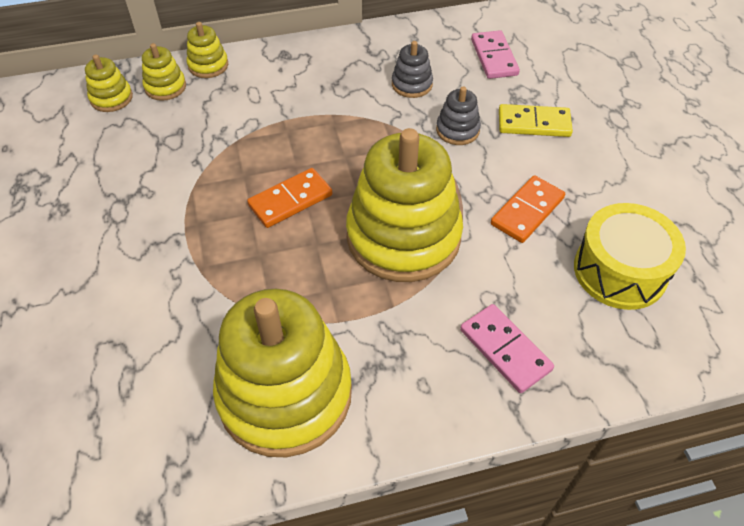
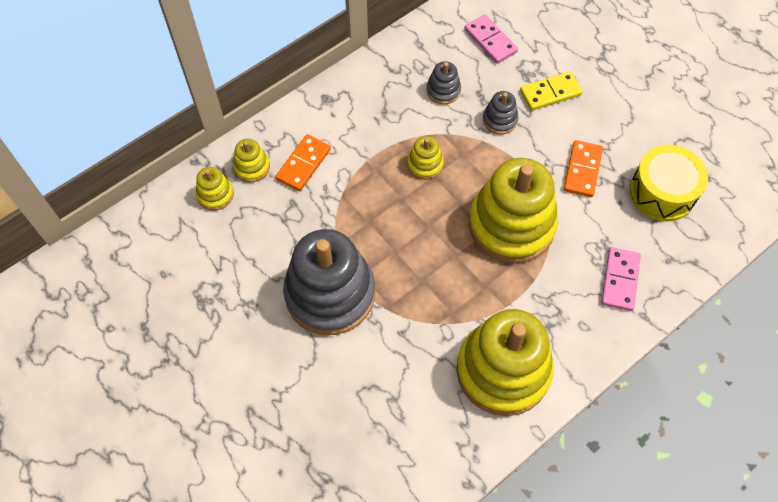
camera: 25 degrees left, 10 degrees up
(149, 229) = (330, 294): none -> grey stacking toy
(208, 65) = (272, 133): yellow stacking toy -> yellow stacking toy (425, 164)
(290, 200) = (416, 228): orange domino -> orange domino (303, 164)
(505, 350) = (620, 280): pink domino -> pink domino turned 75 degrees clockwise

